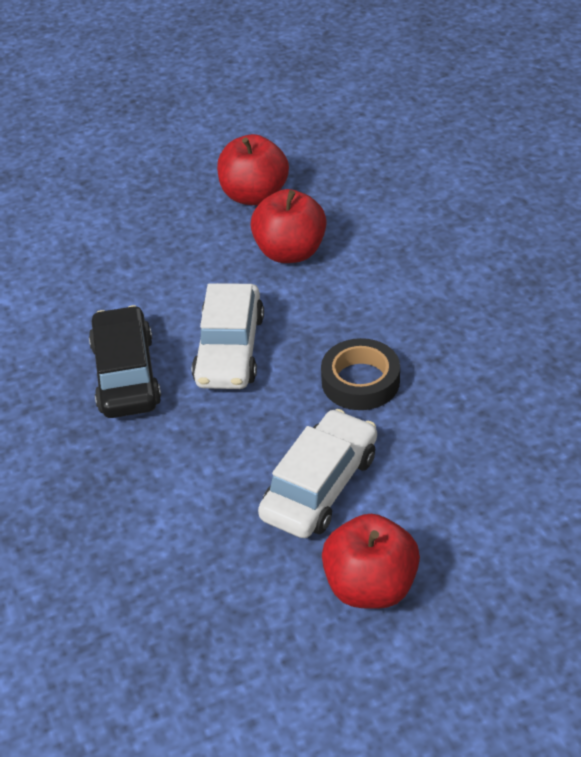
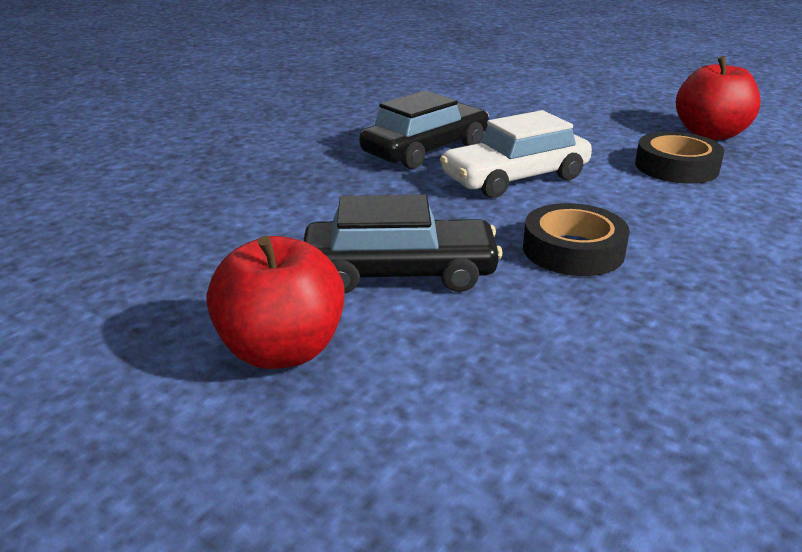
camera: 55 degrees right, 15 degrees down
(290, 252) = (676, 167): red apple -> black tape
(320, 486) = (399, 273): white car -> black car

